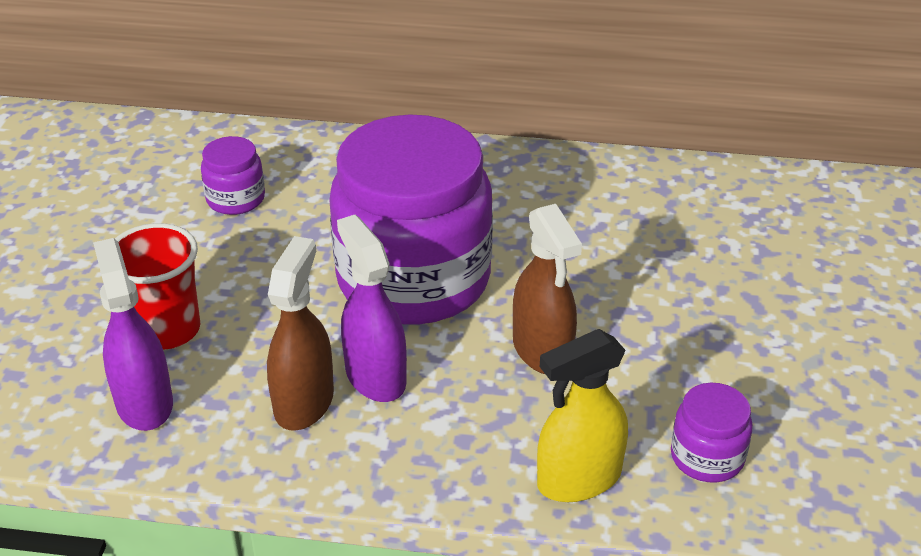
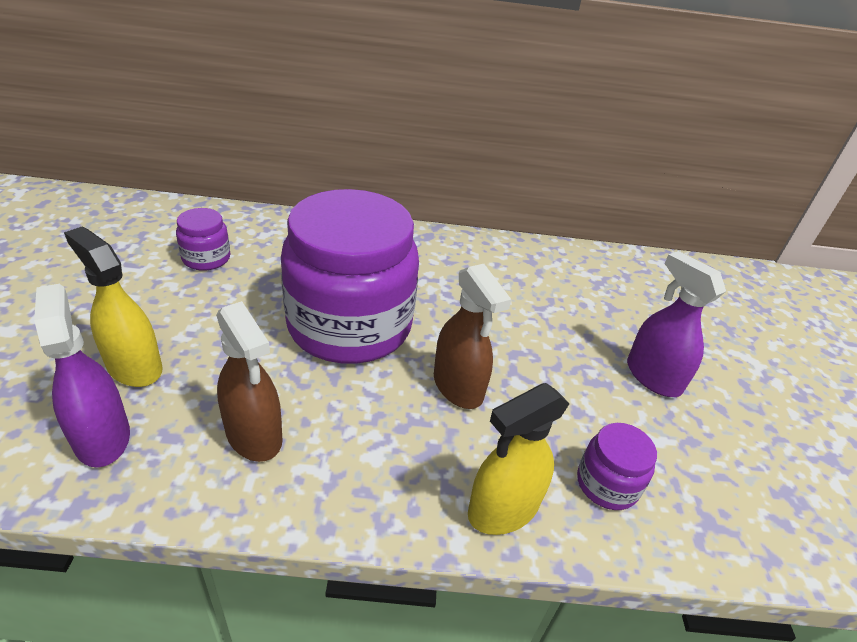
camera: 10 degrees left, 0 degrees up
(167, 330) = (134, 367): red cup -> yellow spray bottle
(304, 402) = (254, 435): brown spray bottle -> brown spray bottle turned 135 degrees clockwise
(375, 376) = (318, 410): purple spray bottle -> purple spray bottle (652, 377)

